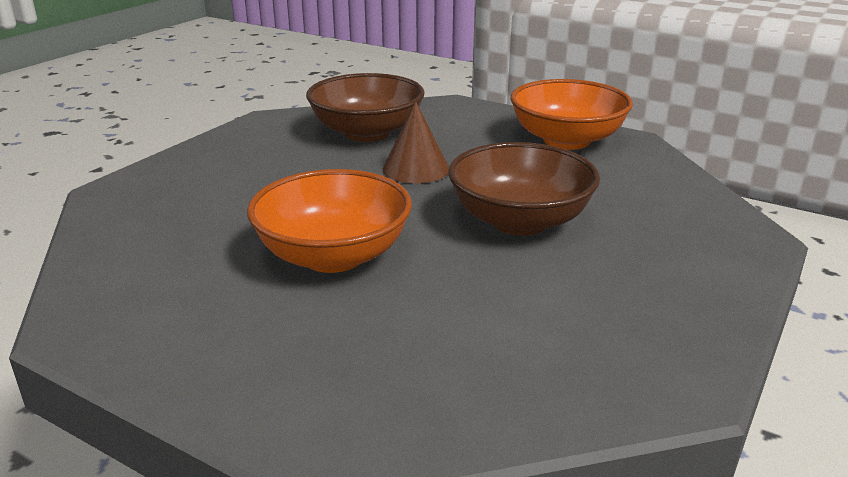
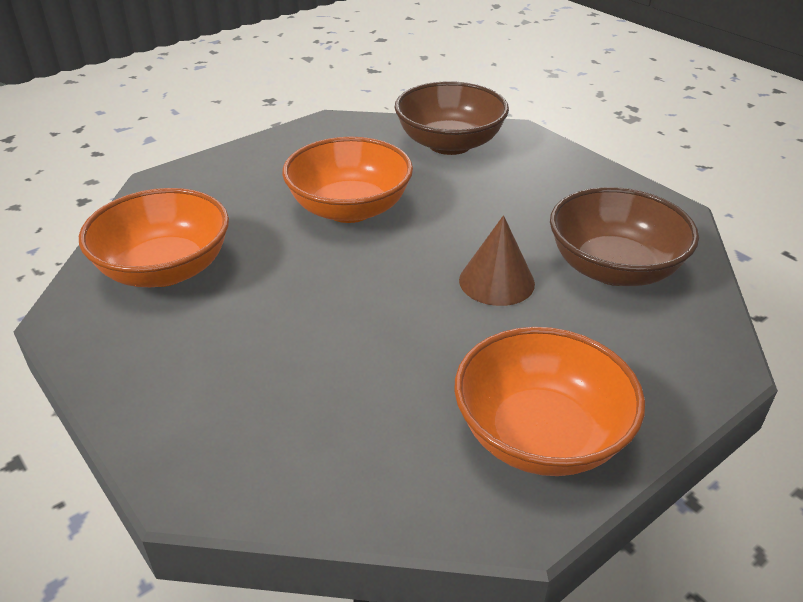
camera: 110 degrees right, 10 degrees up
(519, 221) = (342, 317): brown bowl -> brown bowl (449, 144)
(540, 346) = (165, 269): none -> orange bowl

